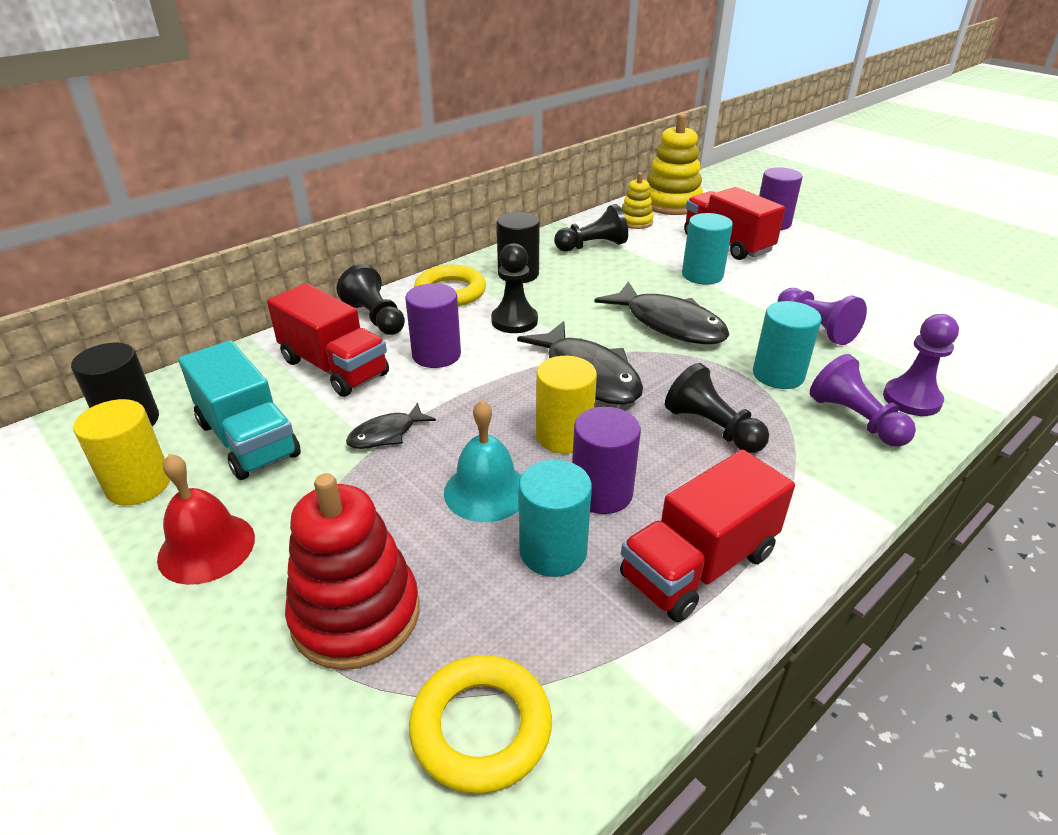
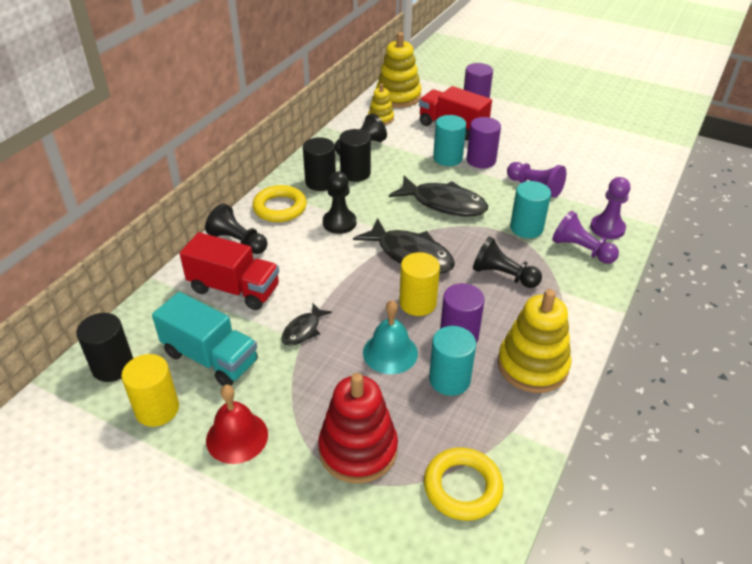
camera: 20 degrees left, 5 degrees up
(436, 355) = (301, 262): purple cylinder -> purple cylinder (481, 160)
(568, 272) = (355, 173): none -> black cylinder
(698, 565) = (532, 366): red truck -> yellow stacking toy

